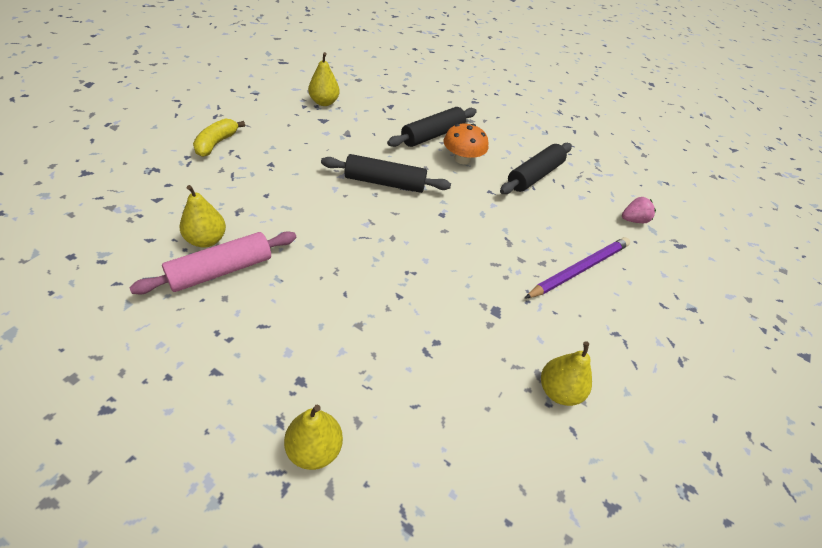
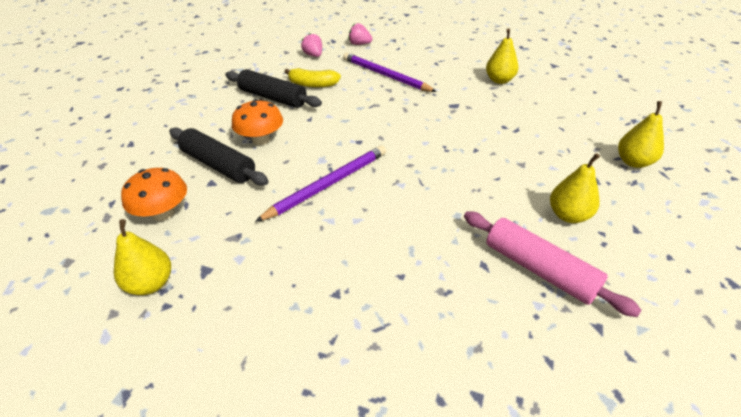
camera: 95 degrees left, 5 degrees down
(206, 240) = (509, 301): yellow pear -> yellow pear (568, 215)
(216, 143) = (311, 383): yellow banana -> yellow banana (313, 84)
(384, 183) = (328, 184): black rolling pin -> purple pencil
(386, 109) = (163, 213): none -> orange mushroom
(672, 268) = (359, 44): none -> pink strawberry

